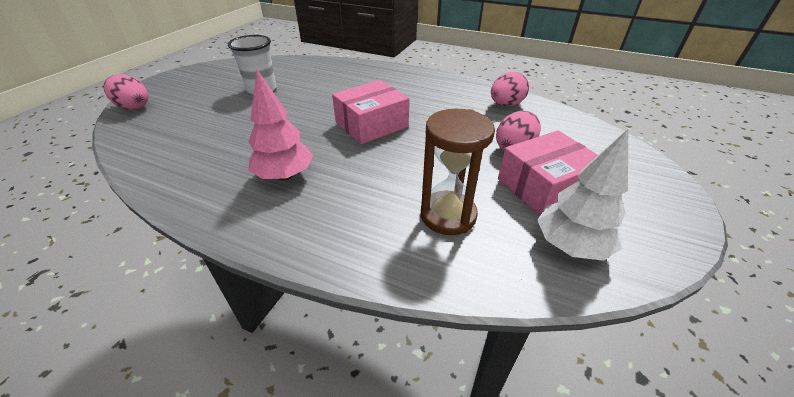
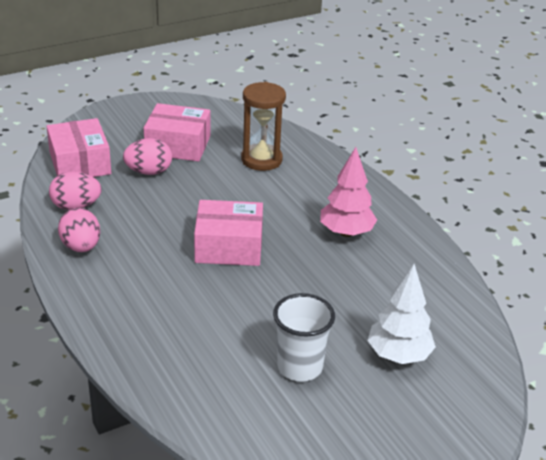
camera: 145 degrees left, 5 degrees down
(133, 107) = (478, 413): pink egg -> pink egg (81, 247)
(568, 130) = (80, 163): none -> pink box
(570, 246) = (218, 122): white tree -> white tree (398, 355)

